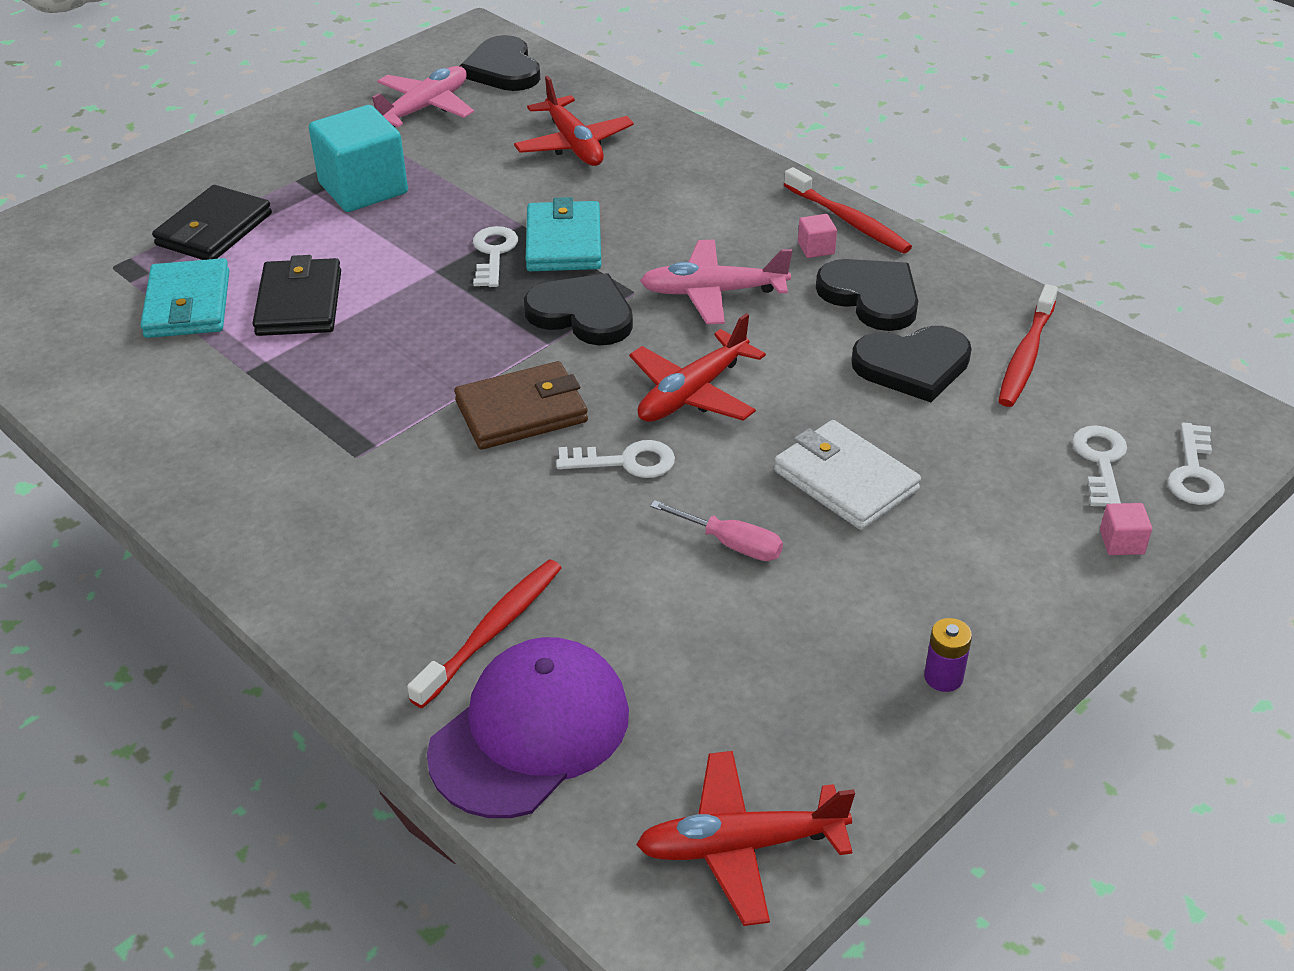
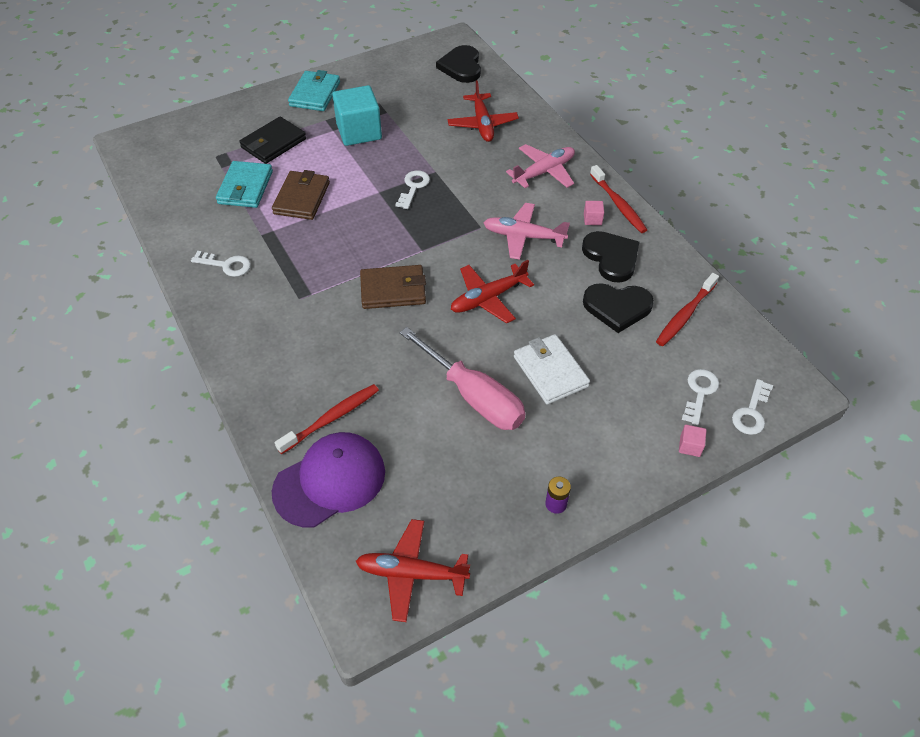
camera: 15 degrees right, 10 degrees up
(299, 303) = (301, 198): black wallet -> brown wallet
(425, 108) = (409, 85): pink plane -> pink plane (544, 172)
(563, 242) = (454, 187): turquoise wallet -> turquoise wallet (315, 94)
(582, 314) = (447, 236): black heart -> none
(625, 462) = (436, 333): white key -> white key (226, 265)
(730, 544) = (473, 396): pink screwdriver -> pink screwdriver, size x2.06

